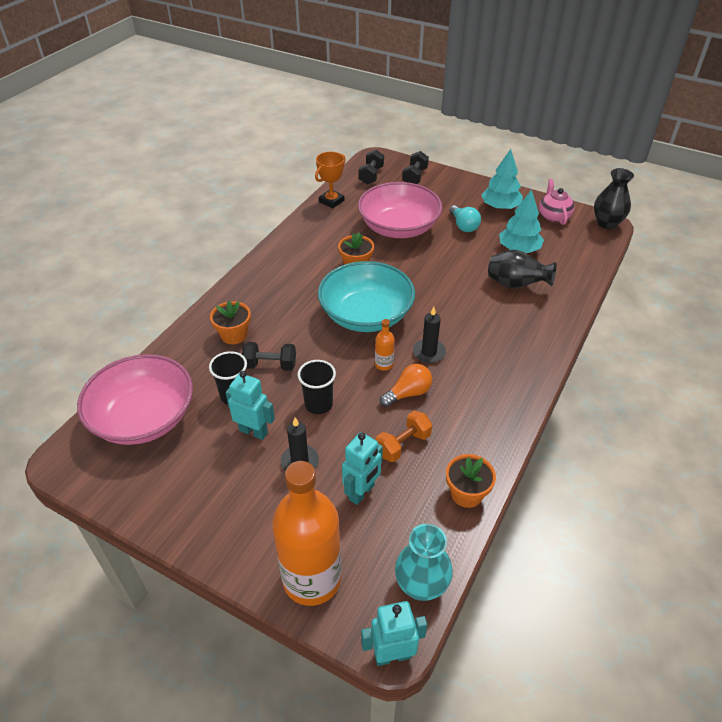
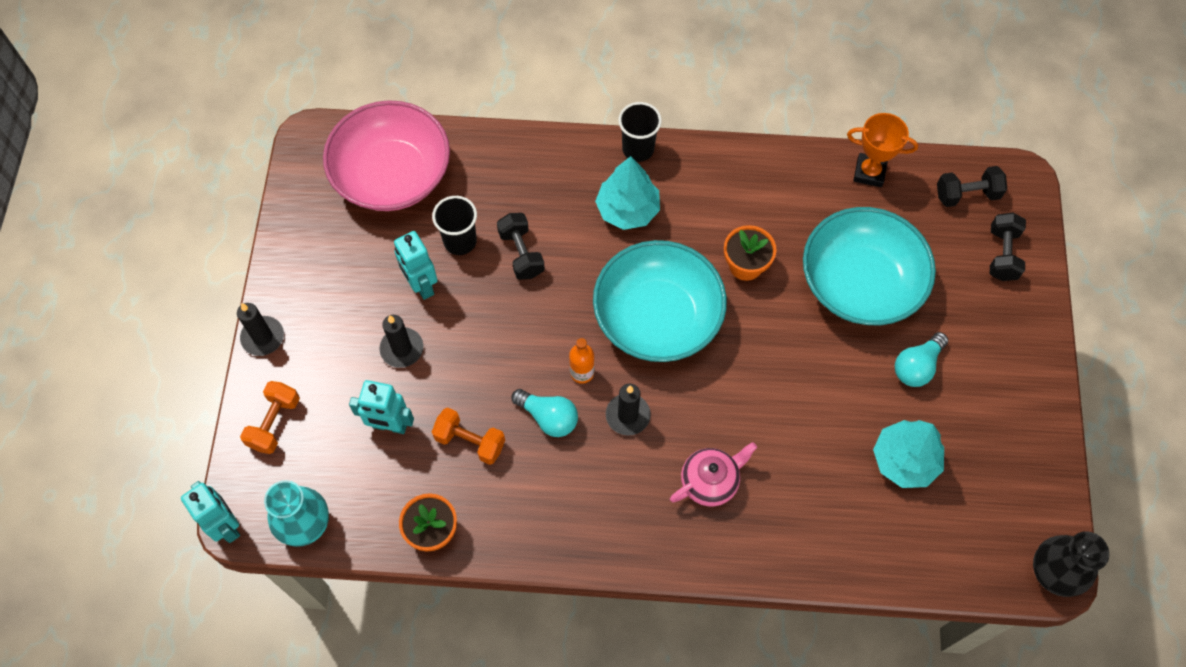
camera: 65 degrees right, 20 degrees up
(223, 561) = (263, 337): none -> black candle
(234, 335) = (549, 192): orange flower pot -> none
(254, 431) = (421, 285): turquoise robot -> turquoise robot turned 150 degrees clockwise
(312, 579) = (274, 423): orange bottle -> orange dumbbell
(318, 404) = (487, 330): black cup -> black cup (638, 149)
(399, 227) = (860, 283): pink bowl -> turquoise bowl
(408, 393) = (548, 417): orange light bulb -> turquoise light bulb
(414, 177) = (1002, 254): black dumbbell -> black dumbbell turned 75 degrees counterclockwise
(500, 207) = (998, 402): turquoise tree -> turquoise tree (627, 210)
(516, 285) = (818, 480): black vase -> none
(553, 216) = (1023, 487): pink teapot -> pink teapot (710, 481)

